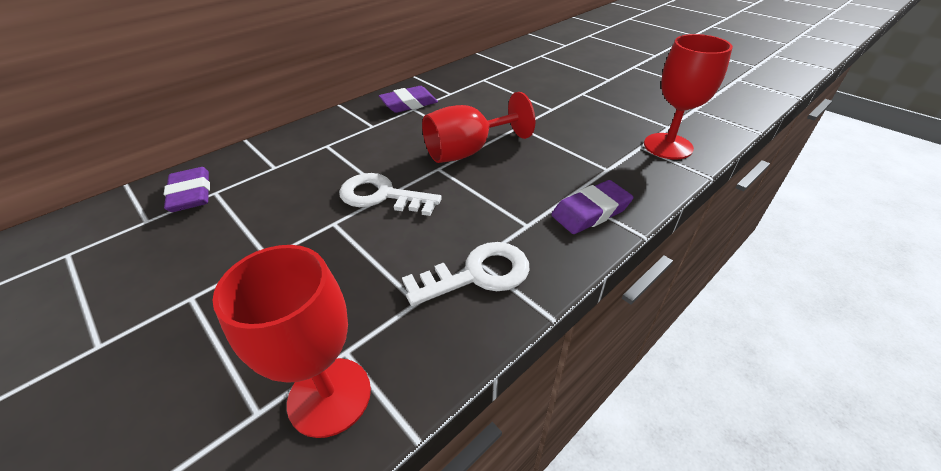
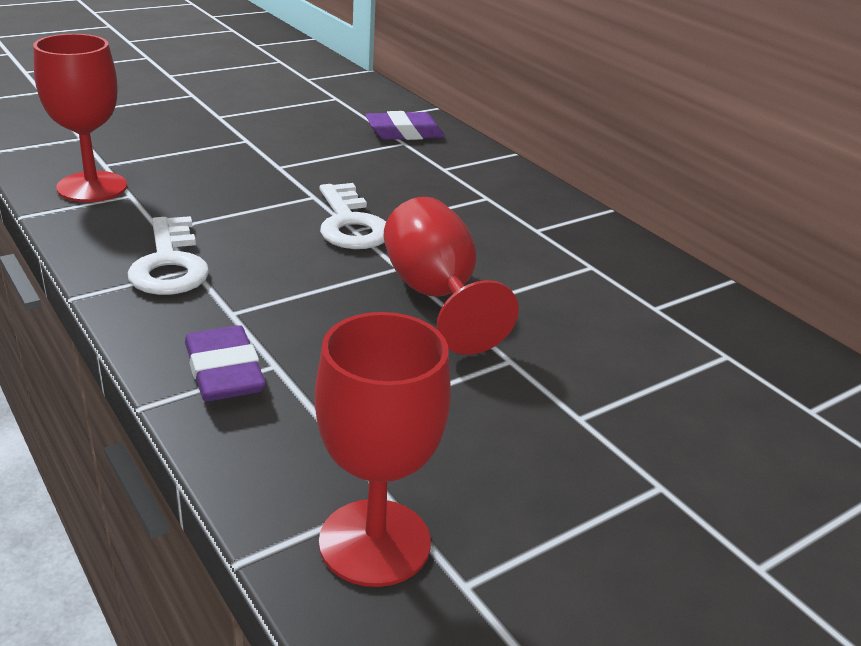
camera: 95 degrees right, 10 degrees down
(382, 196) = (350, 224): white key -> white key turned 135 degrees clockwise
(409, 104) = (609, 263): purple eraser -> none

